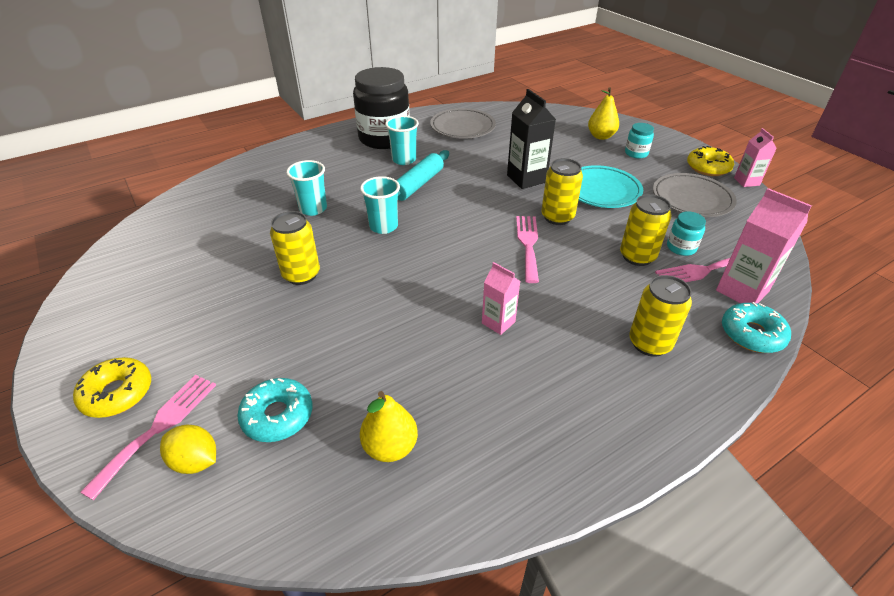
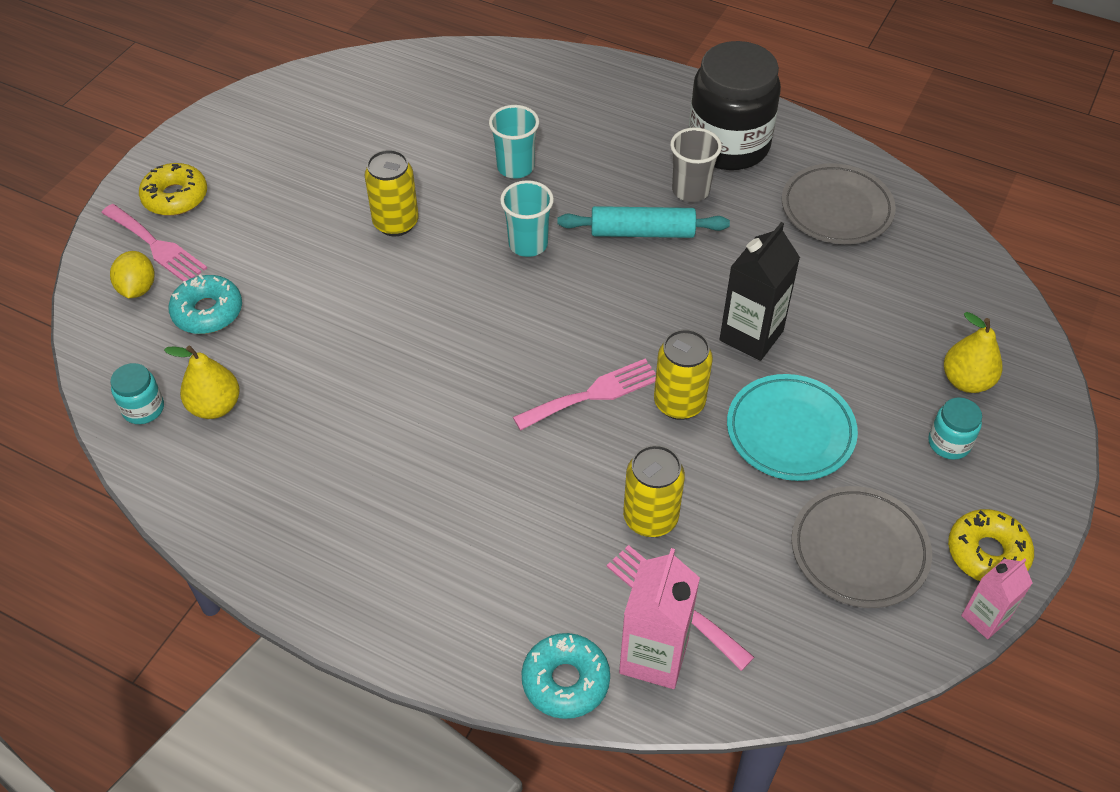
camera: 60 degrees right, 10 degrees up
(158, 428) = (155, 245): pink fork -> pink fork turned 45 degrees clockwise
(404, 160) = (690, 190): turquoise cup -> grey cup
(498, 322) = (427, 420): pink carton -> none
(649, 343) = (480, 574): yellow can -> none
(681, 247) = (710, 564): turquoise jar -> turquoise jar (143, 408)

